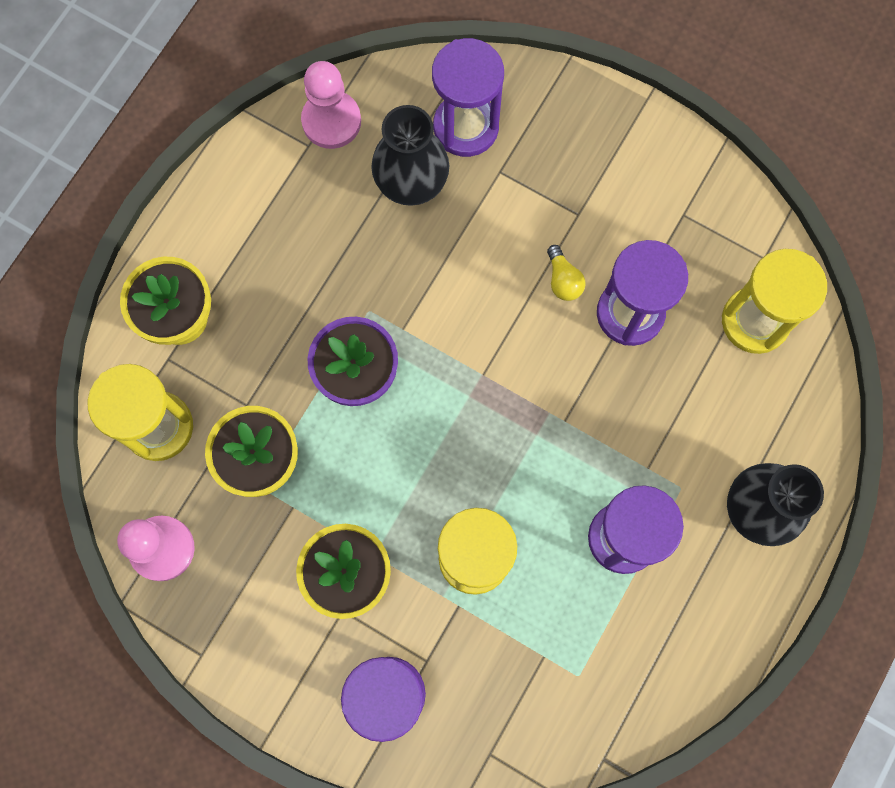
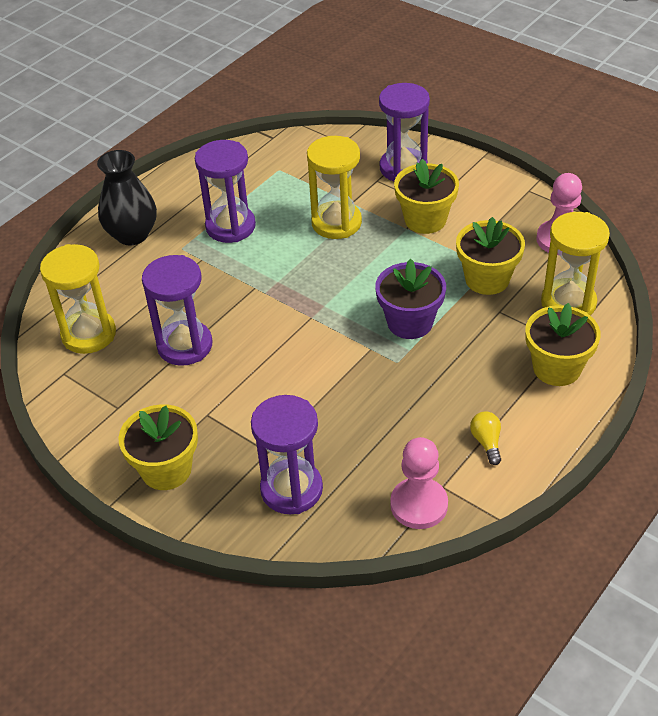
camera: 170 degrees left, 30 degrees down
(411, 182) = (349, 449): black vase -> none
(563, 280) = (232, 370): yellow light bulb -> yellow light bulb (486, 442)
(604, 138) = (166, 469): none -> yellow flower pot

